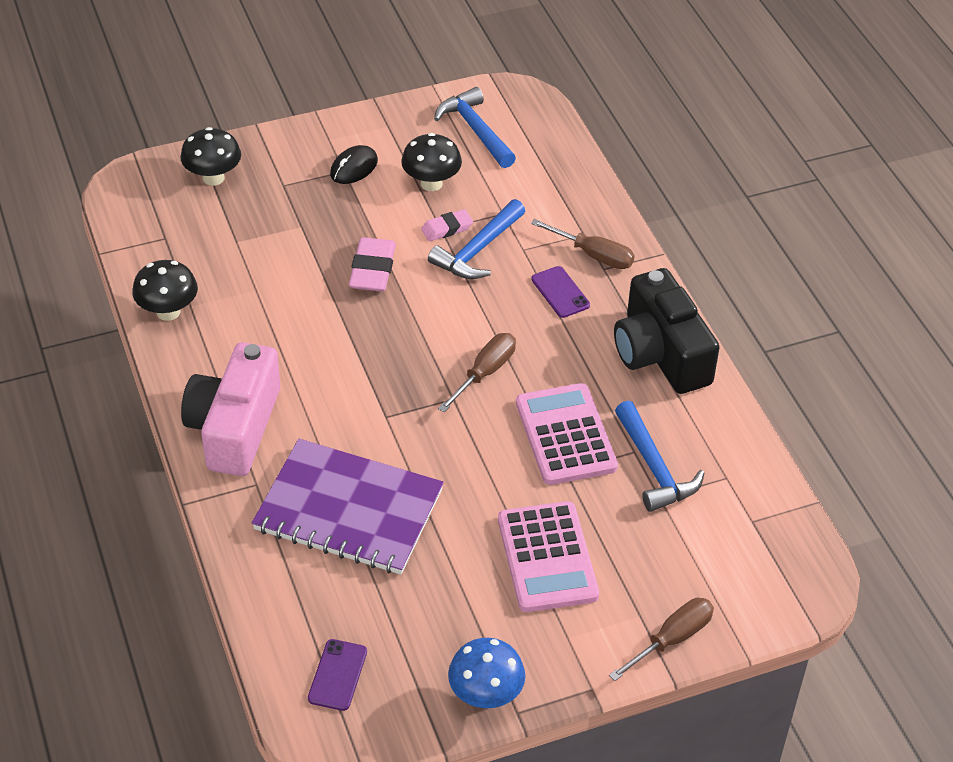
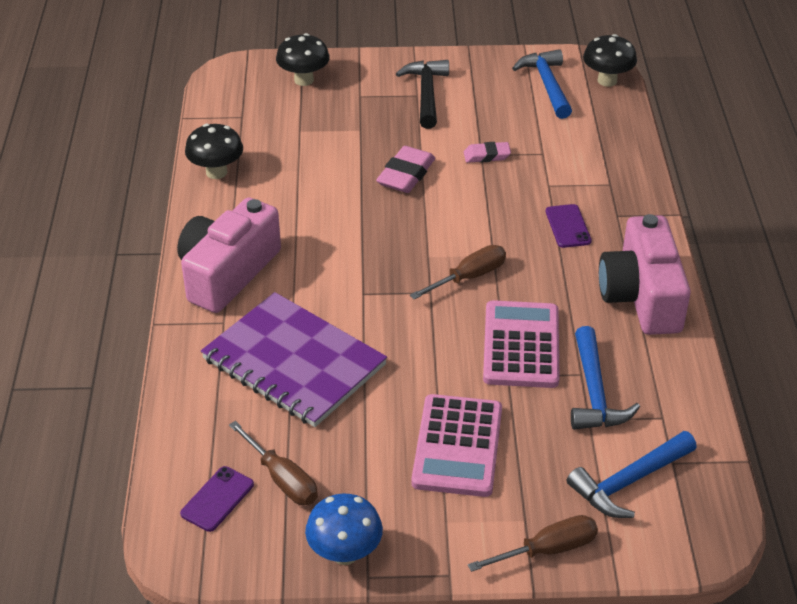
camera: 20 degrees right, 5 degrees down
(354, 168) = (426, 94): black mouse -> black hammer
(431, 183) = (489, 118): black mushroom -> black mushroom (607, 81)
(478, 250) = (507, 178): blue hammer -> blue hammer (629, 481)
(593, 255) = (612, 202): brown screwdriver -> brown screwdriver (282, 479)
(660, 353) = (641, 296): black camera -> pink camera

